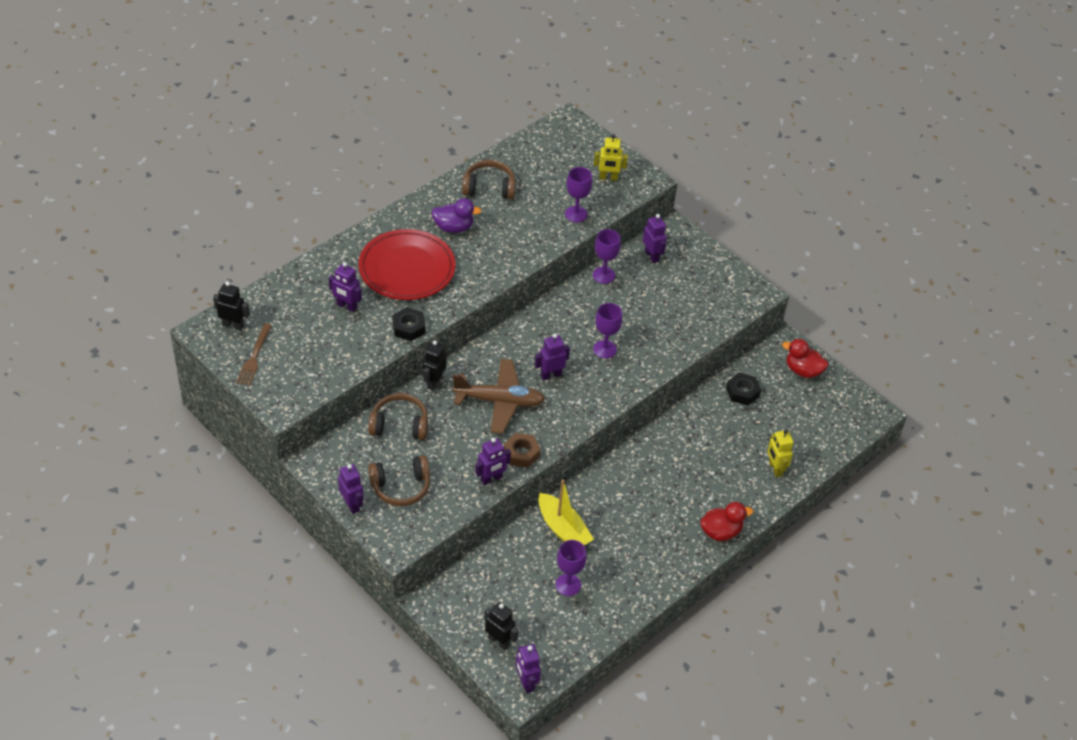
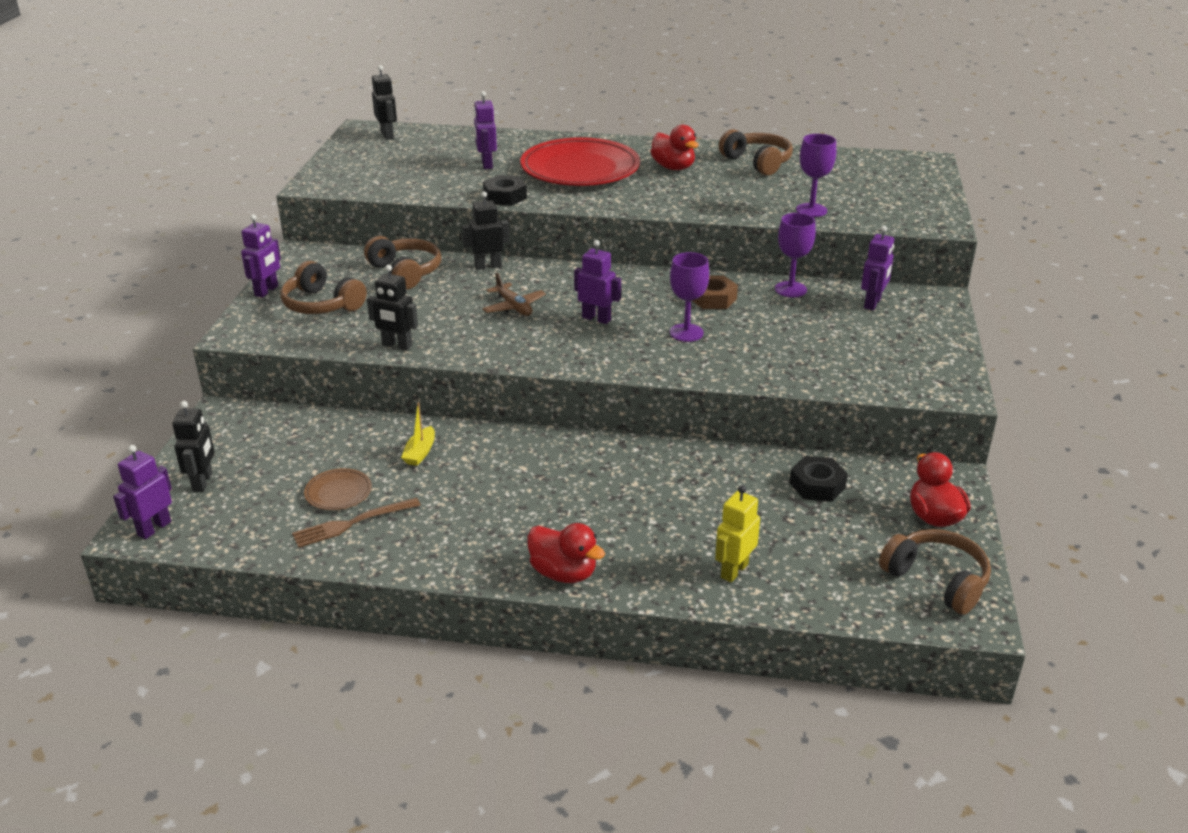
camera: 55 degrees right, 15 degrees down
(254, 357) = (361, 155): brown fork -> brown fork (351, 524)
(453, 227) = (673, 167): purple duck -> red duck
(491, 479) = (397, 345): purple robot -> black robot
(499, 401) = (514, 307): brown plane -> brown plane, size x0.53
(521, 453) = (458, 347): brown nut -> brown nut (713, 298)
(563, 529) = (420, 453): yellow boat -> yellow boat, size x0.53
(568, 585) = (338, 492): purple goblet -> brown plate
(608, 178) = (897, 205): yellow robot -> none
(843, 405) = (936, 580): none -> brown headphones

